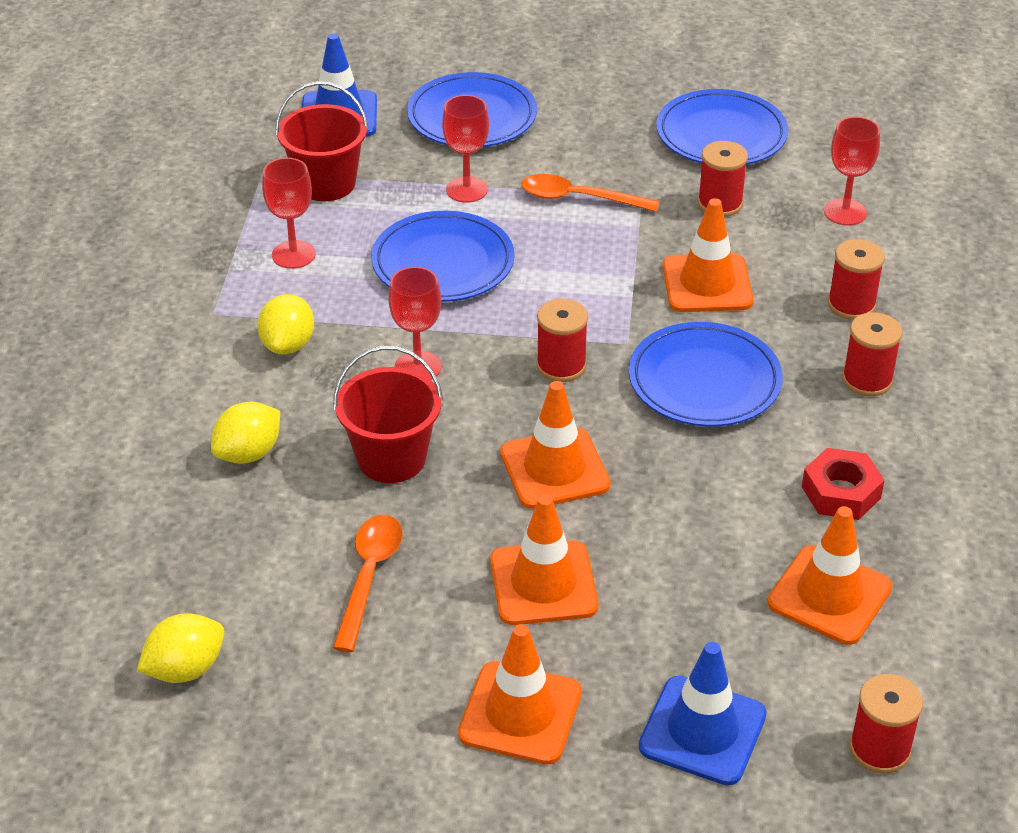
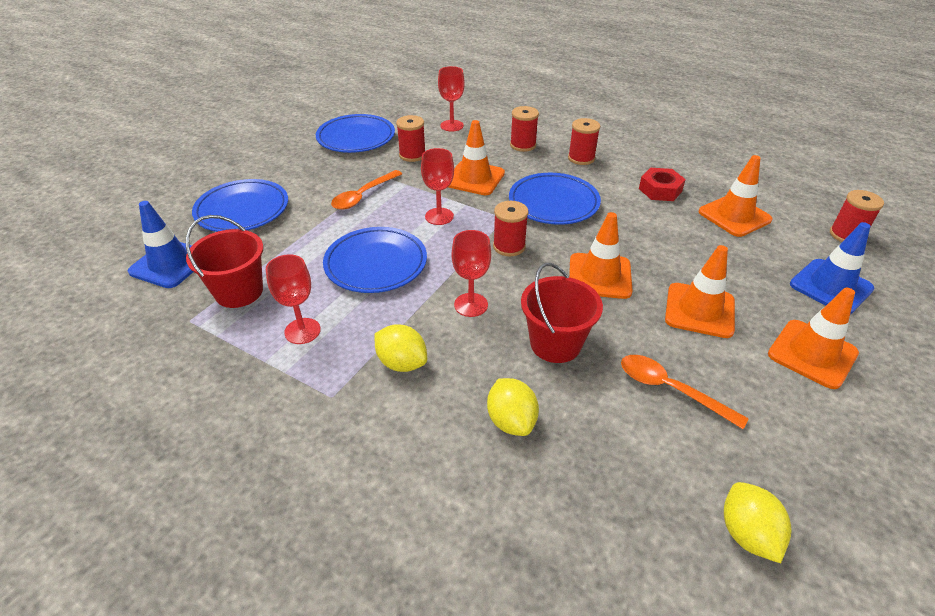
camera: 65 degrees left, 0 degrees up
(467, 190) = (312, 233): red goblet -> red goblet (439, 216)

